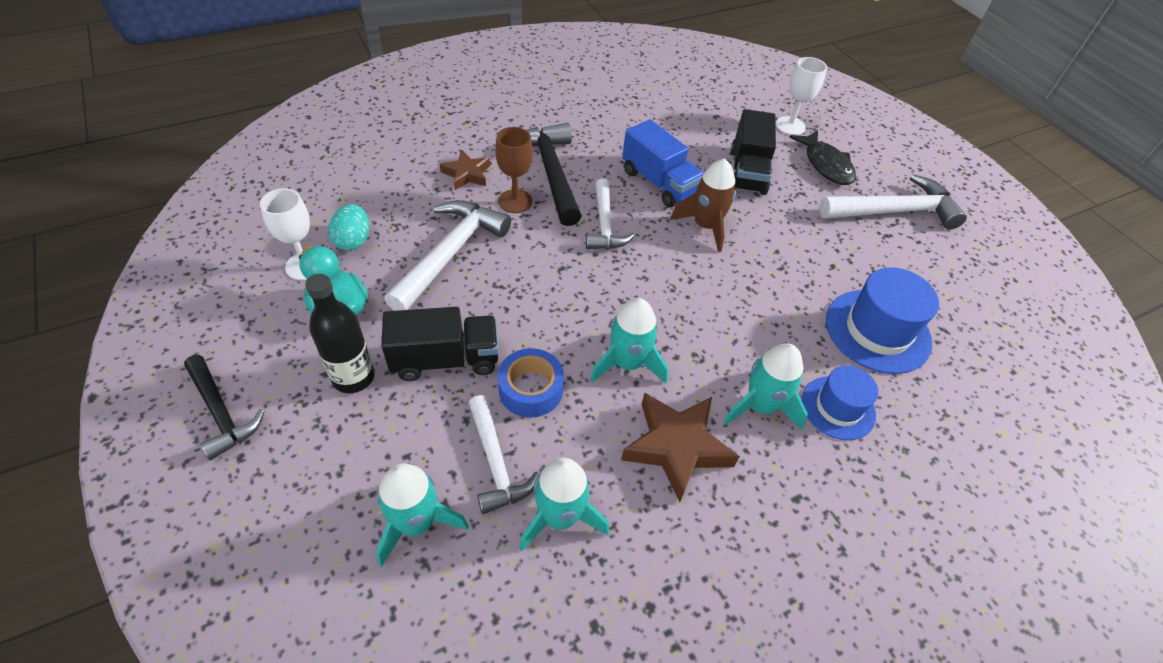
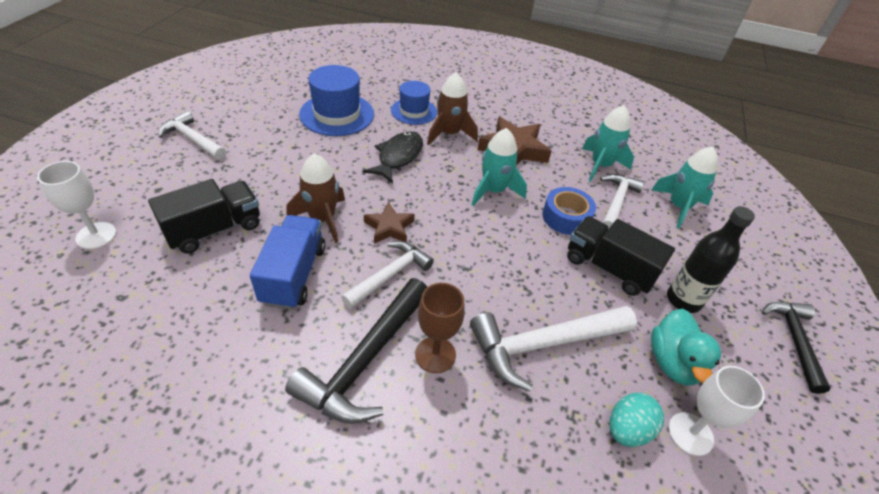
camera: 135 degrees left, 5 degrees down
(466, 174) = (448, 429): brown star -> brown star (389, 227)
(761, 406) = (449, 134): turquoise rocket -> brown rocket
(826, 165) = (154, 190): black fish -> black fish (398, 157)
(894, 211) = (192, 139): white hammer -> white hammer, size x0.65

